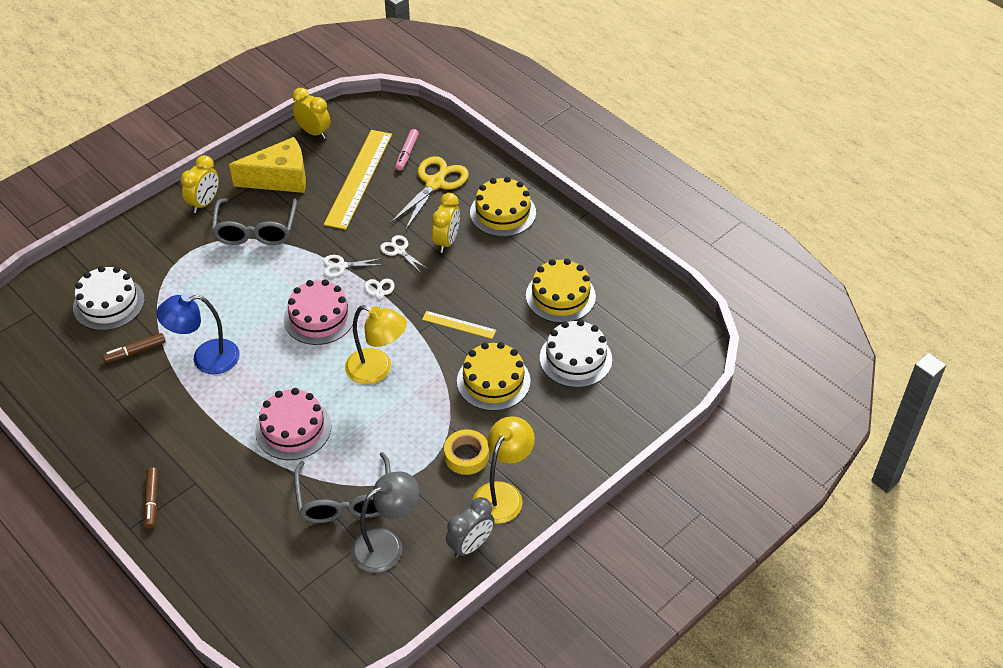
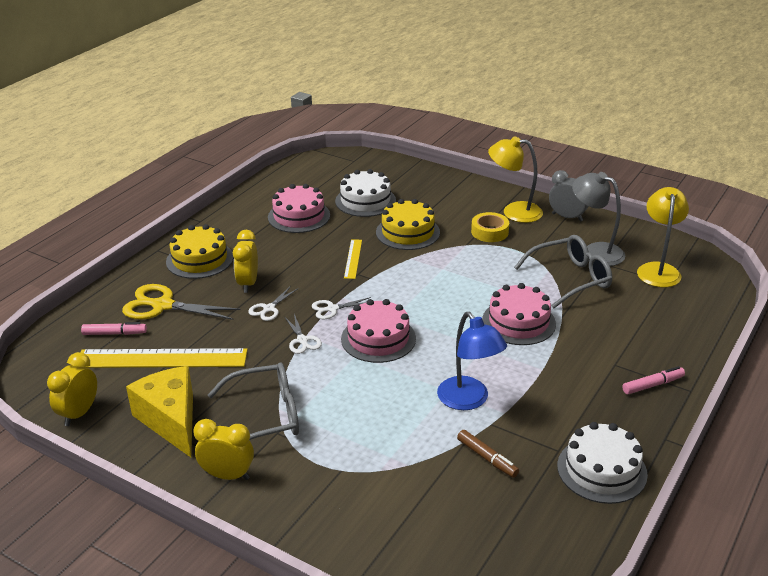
camera: 105 degrees left, 15 degrees down
(109, 303) = (427, 508): white cake -> white cake (601, 470)
(152, 501) = (653, 385): brown marker -> pink marker
(377, 370) = (426, 291): yellow lamp -> yellow lamp (658, 270)
(446, 241) = (248, 283): yellow clock -> yellow clock turned 90 degrees counterclockwise
(560, 296) = (299, 216): yellow cake -> pink cake

